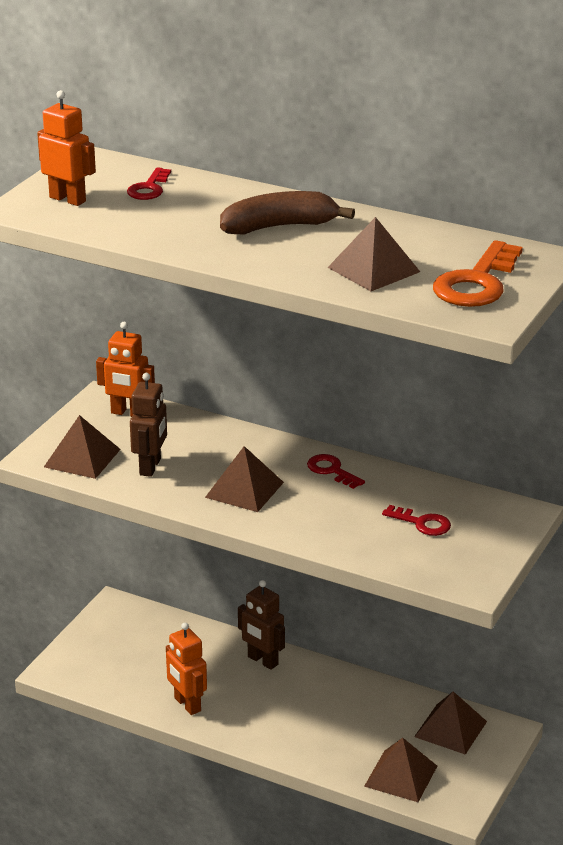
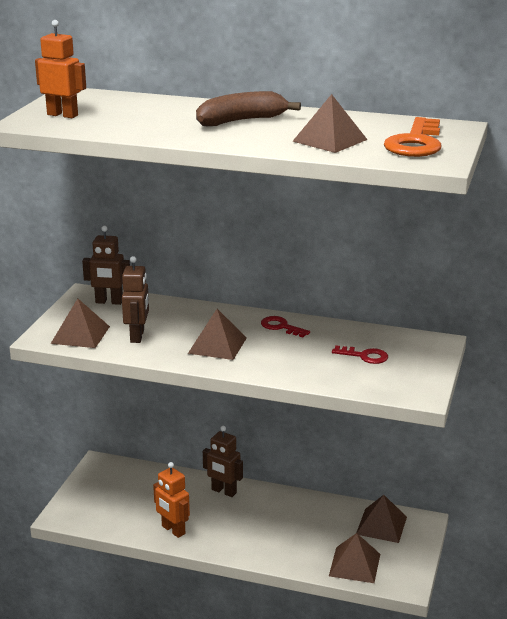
camera: 10 degrees left, 5 degrees down
(128, 413) = (109, 302): orange robot -> brown robot
(149, 188) = (126, 106): red key -> none

